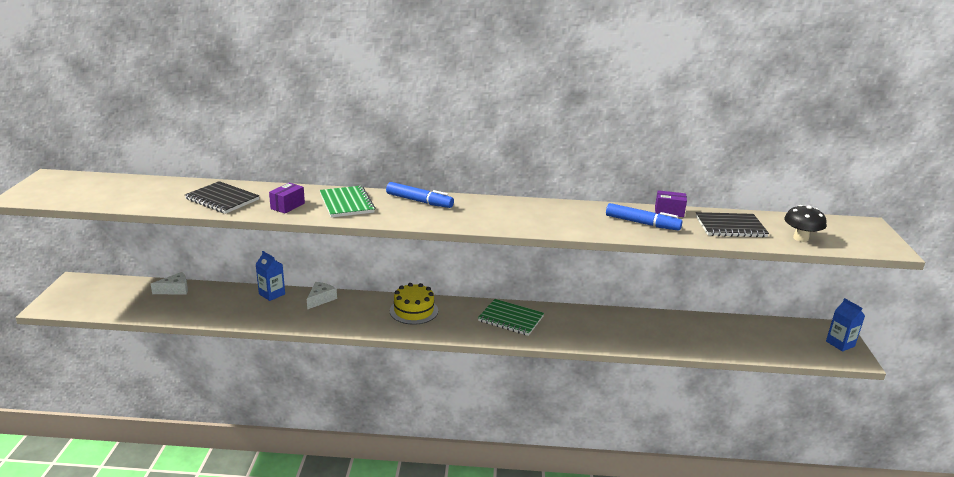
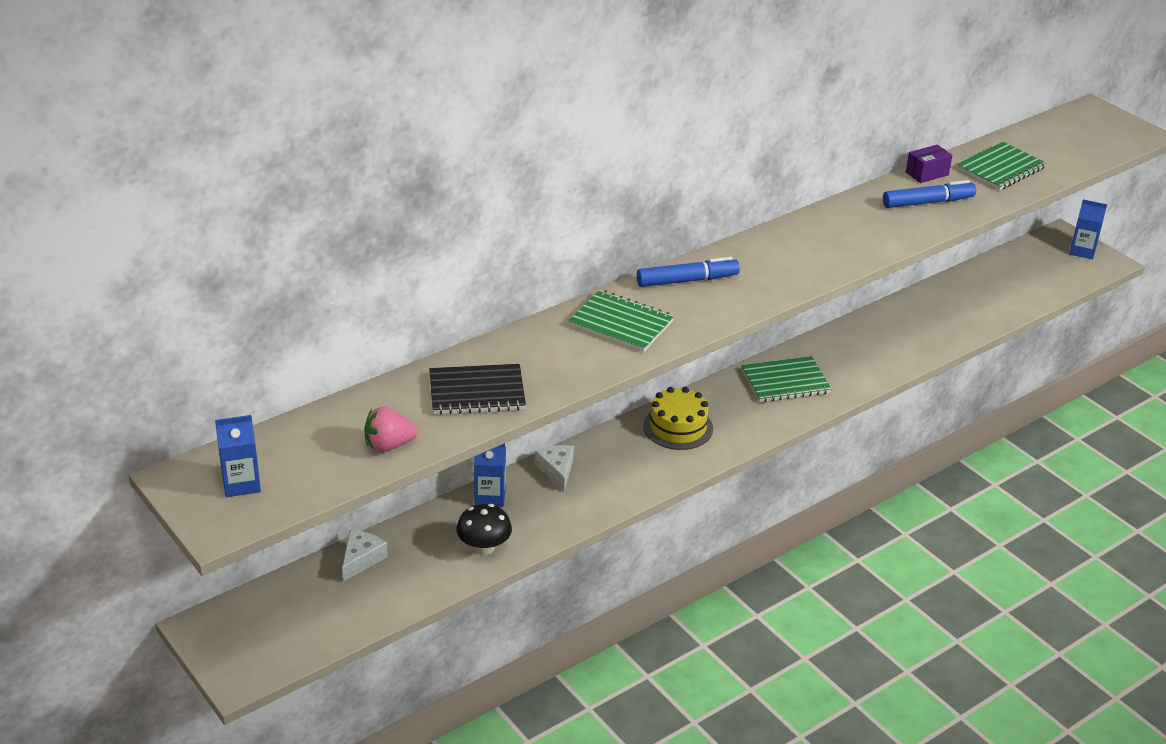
camera: 40 degrees left, 10 degrees up
(63, 188) = (241, 484): none -> blue carton
(142, 201) = (388, 446): none -> pink strawberry
(287, 206) = (567, 361): purple box -> none
(730, 227) = (1000, 168): black notebook -> green notebook
(800, 238) = (1069, 155): black mushroom -> black mushroom (484, 548)

